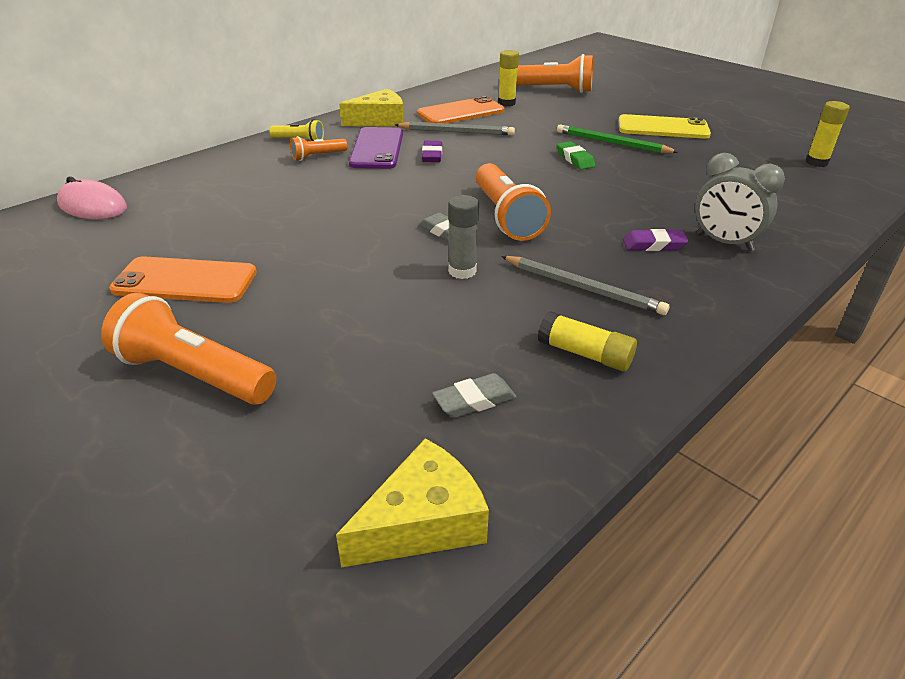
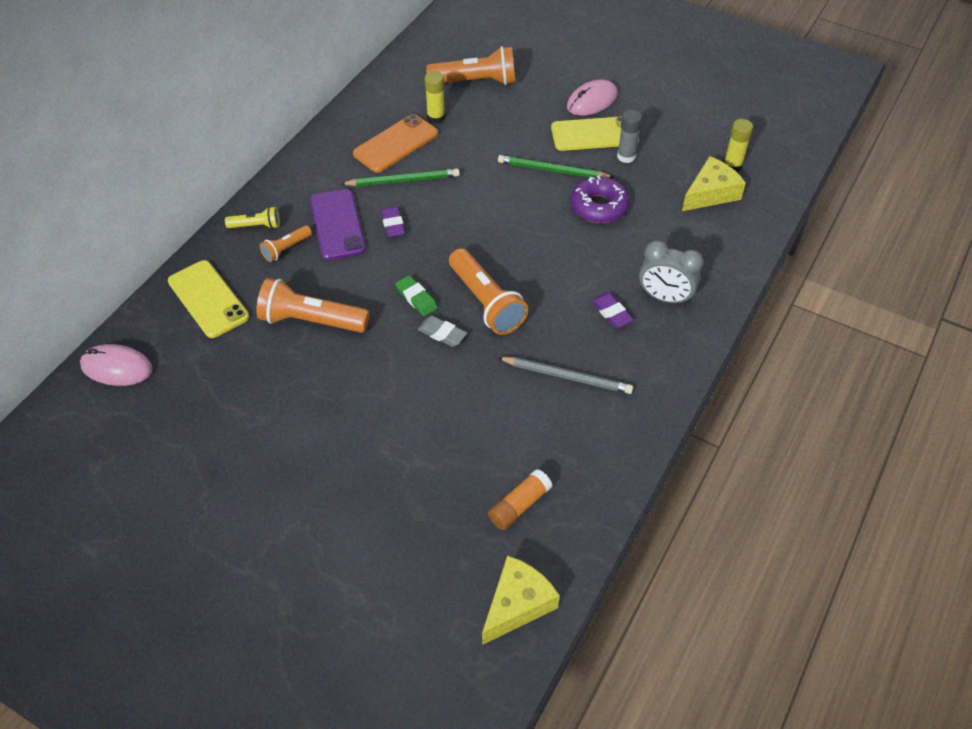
camera: 15 degrees left, 15 degrees up
(185, 281) = (257, 441): orange phone -> none
(193, 375) = (318, 531): orange flashlight -> orange flashlight (311, 321)
(219, 176) = (208, 299): none -> yellow phone
(379, 120) = (320, 175): yellow cheese -> yellow cheese (711, 193)
(456, 132) = (403, 180): grey pencil -> green pencil
(462, 271) = (471, 379): grey glue stick -> grey glue stick (626, 156)
(474, 400) = (519, 505): grey eraser -> orange glue stick
(575, 159) = (524, 204): green eraser -> green eraser (416, 298)
(584, 354) = (582, 445): yellow glue stick -> none
(654, 245) = (611, 313): purple eraser -> purple eraser turned 75 degrees clockwise
(657, 170) = (599, 207): none -> purple donut
(665, 110) = (592, 101): none -> pink mouse

